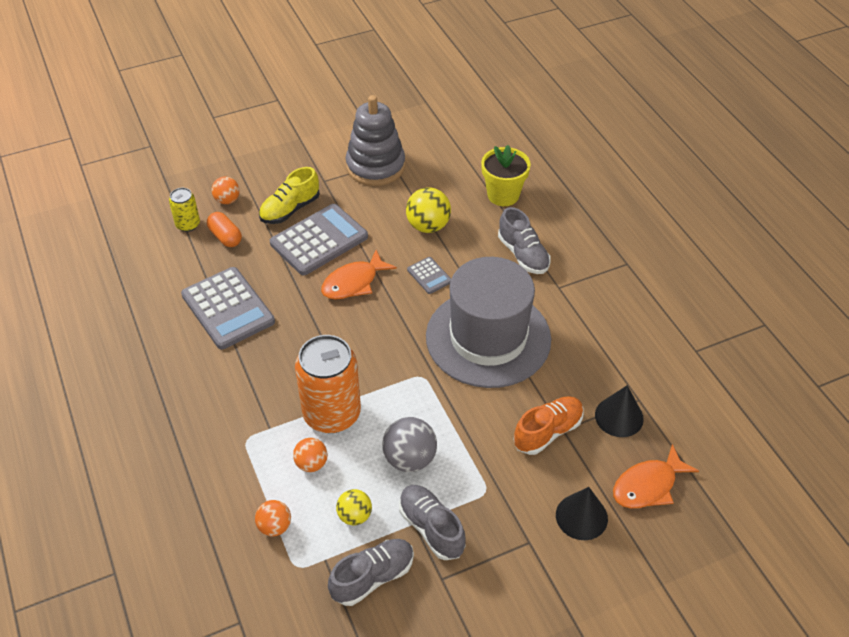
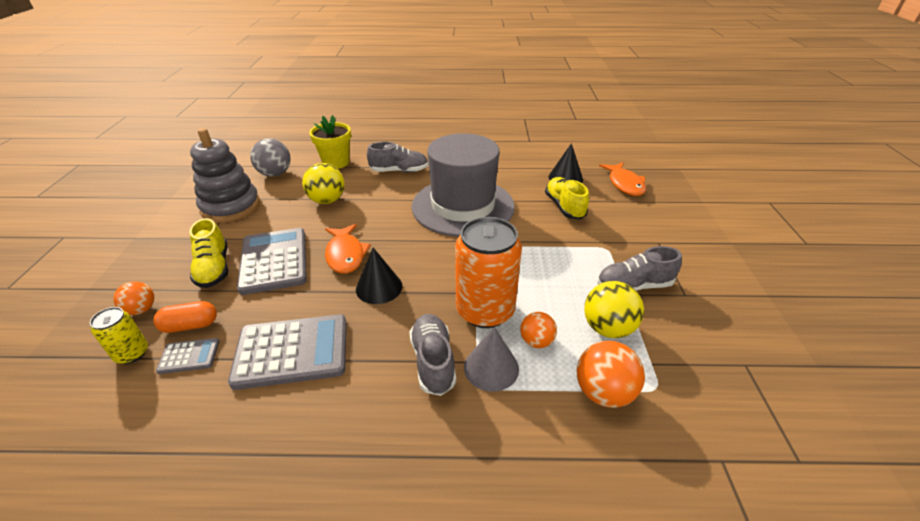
camera: 65 degrees left, 10 degrees down
(267, 440) = (491, 367): none -> grey cone
(275, 526) = (603, 392): orange ball -> orange ball, size x1.59
(354, 516) = (607, 328): yellow ball -> yellow ball, size x1.59
(372, 577) = (678, 335): grey shoe -> grey shoe (433, 361)
(409, 459) = (559, 277): grey ball -> grey ball (275, 174)
(429, 276) = (378, 214): grey calculator -> grey calculator (189, 356)
(548, 432) = (564, 207): orange shoe -> yellow shoe
(581, 516) = (642, 215): black cone -> black cone (379, 287)

